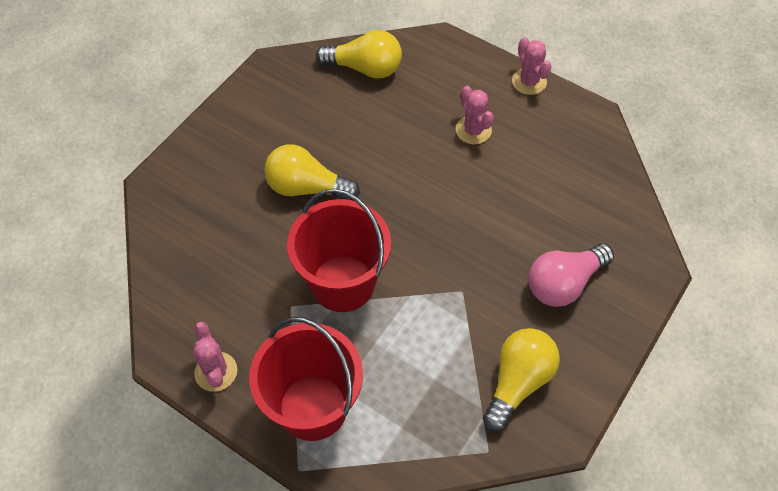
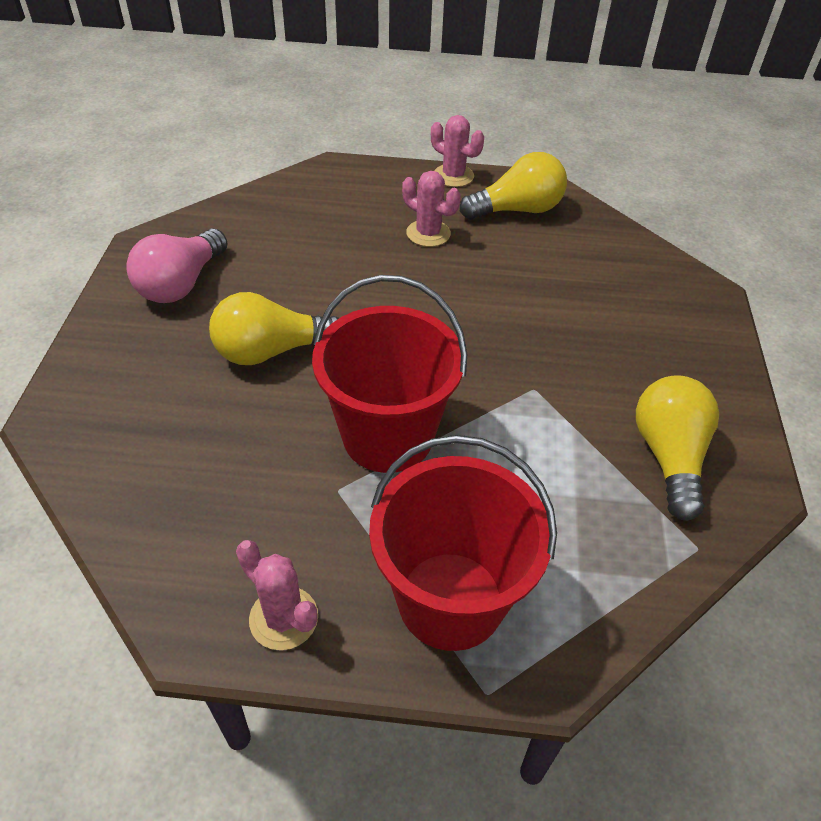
camera: 30 degrees left, 10 degrees down
(365, 68) = (265, 214): yellow light bulb -> yellow light bulb (517, 210)
(564, 284) = (634, 339): pink light bulb -> pink light bulb (181, 284)

